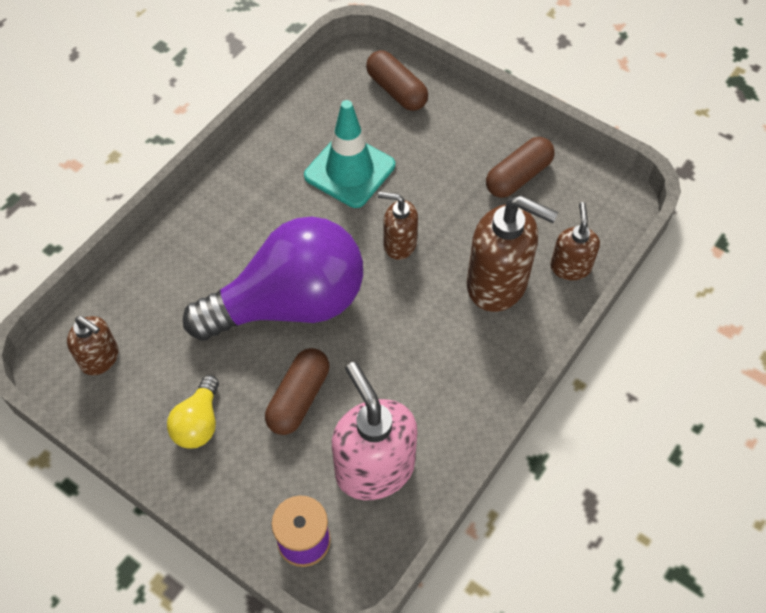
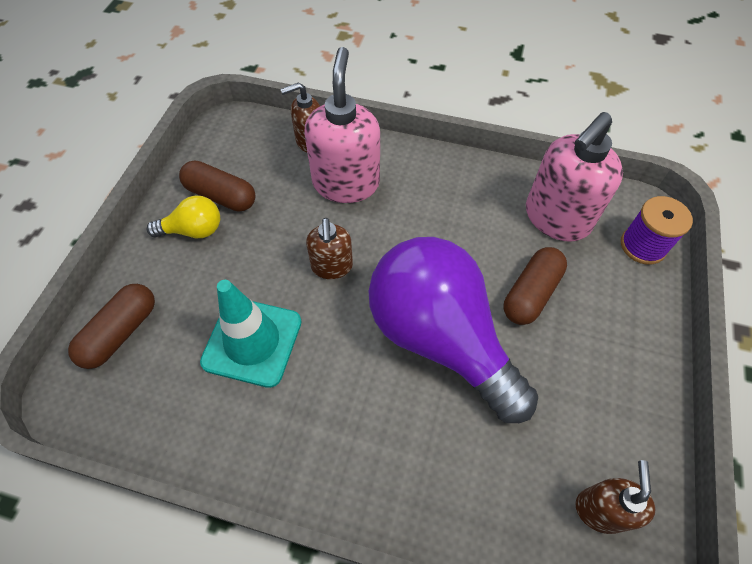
camera: 110 degrees left, 0 degrees up
(198, 423) = (604, 369): yellow light bulb -> yellow light bulb (193, 230)
(299, 398) = (531, 293): brown capsule -> brown capsule turned 60 degrees counterclockwise
(497, 284) = (346, 183): brown soap dispenser -> pink soap dispenser

